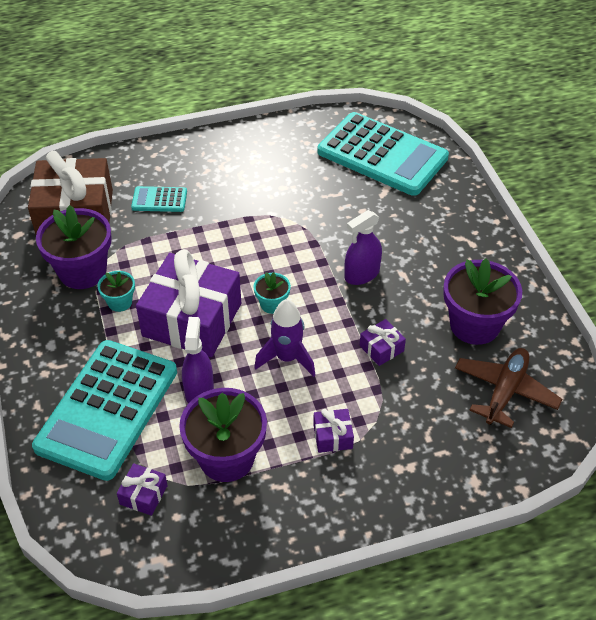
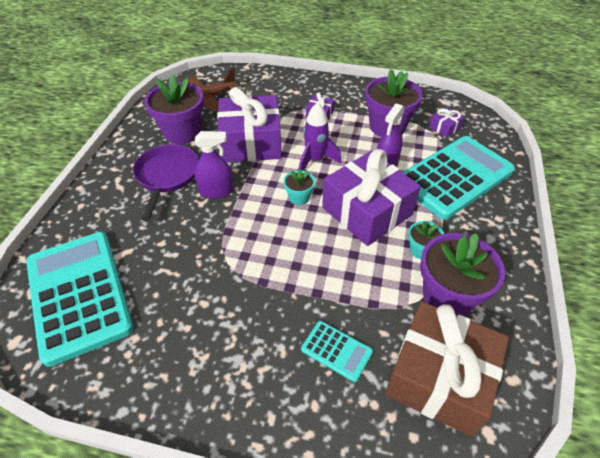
camera: 150 degrees left, 0 degrees up
(381, 348) = (251, 142): purple gift -> purple gift, size x2.41
(428, 267) = (167, 176): none -> purple pan

